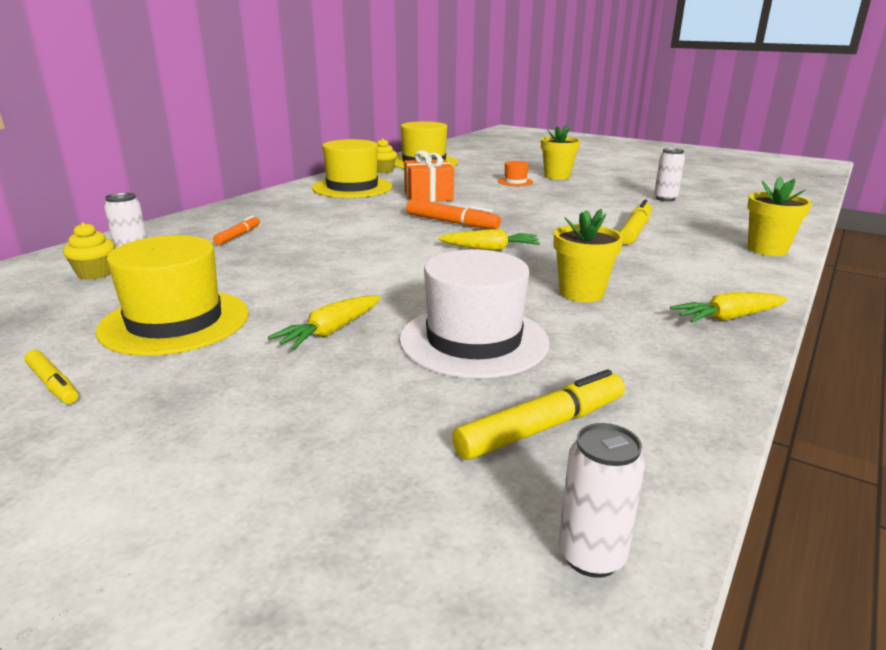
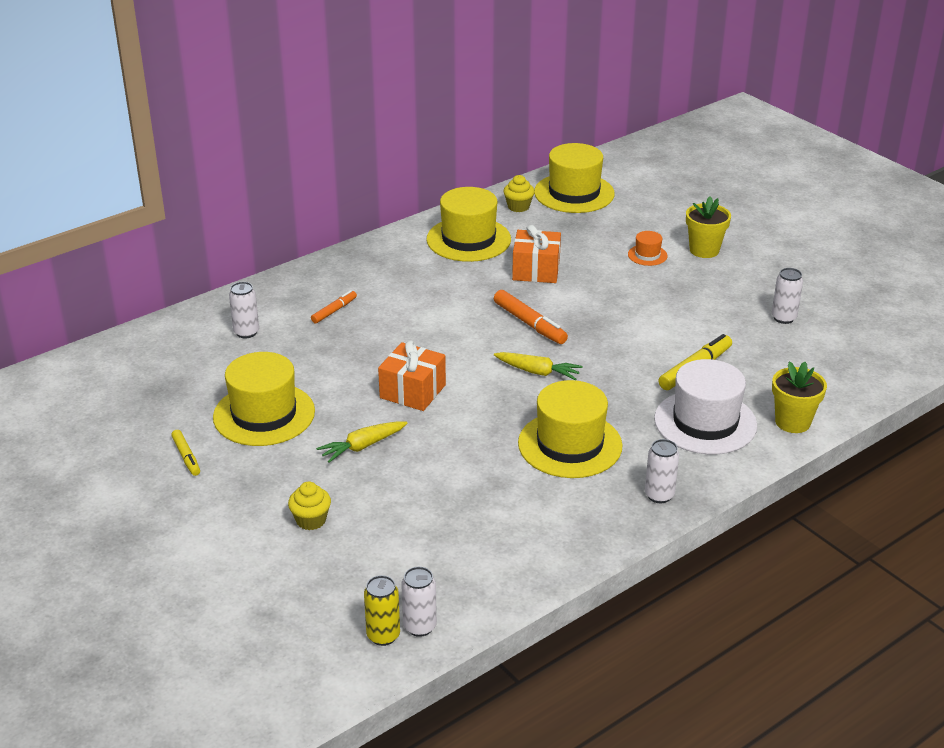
camera: 20 degrees right, 10 degrees up
(95, 273) = (217, 345): yellow cupcake -> yellow cupcake (311, 520)
(364, 278) = (412, 391): none -> orange gift
(474, 340) = (454, 476): white hat -> white hat (705, 422)
(538, 595) = (383, 635): none -> yellow can
(542, 427) = (449, 554): yellow marker -> none
(581, 293) = (570, 444): yellow flower pot -> yellow hat
(728, 318) = (659, 495): yellow carrot -> white can

